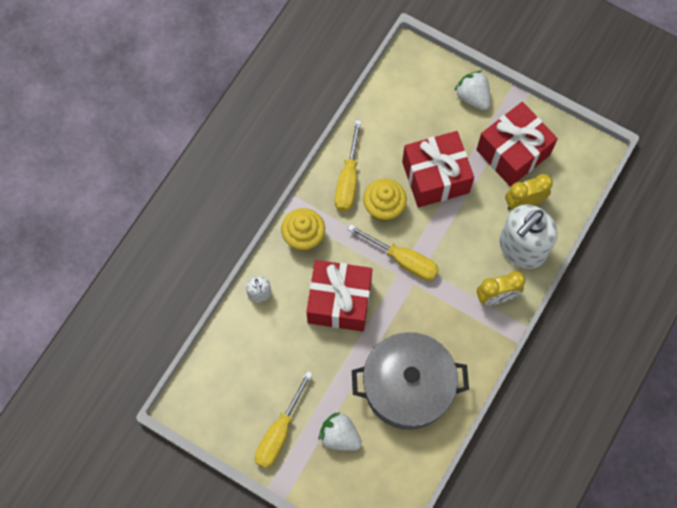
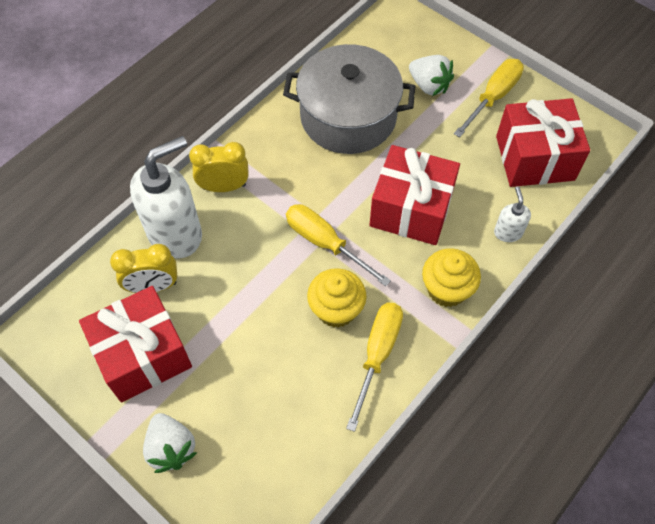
camera: 170 degrees left, 10 degrees down
(435, 177) = (258, 338): red gift -> red gift (534, 158)

